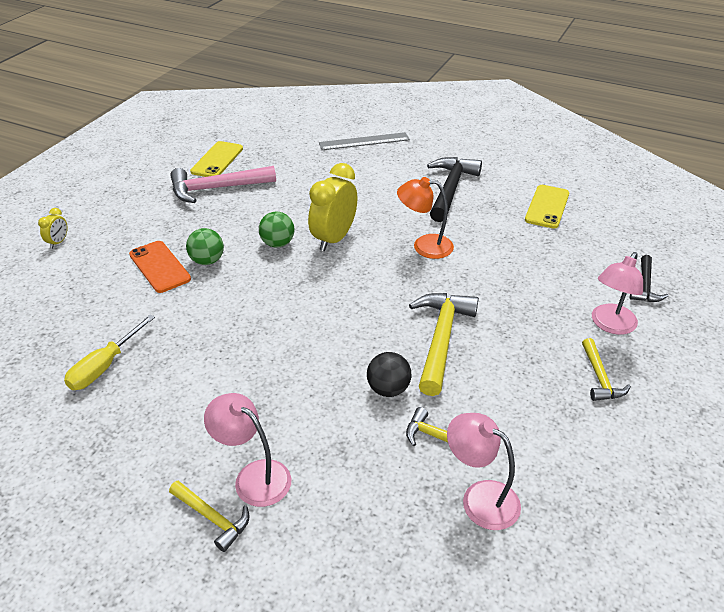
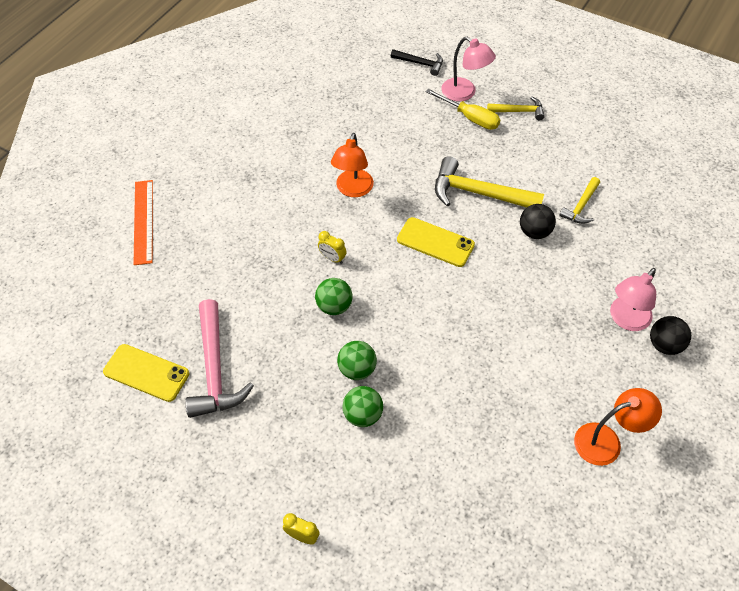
camera: 85 degrees left, 15 degrees up
(89, 445) = (606, 441): none -> orange lamp
(105, 366) = (513, 445): yellow screwdriver -> yellow screwdriver (470, 118)
(159, 267) = (363, 415): orange phone -> green ball
(212, 517) = (664, 345): yellow hammer -> black ball
(334, 239) = (332, 258): yellow clock -> yellow clock, size x0.46
(364, 141) = (143, 221): grey ruler -> orange ruler
(450, 189) = (260, 159): black hammer -> none
(480, 498) = (628, 192): pink lamp -> none
(547, 207) = (304, 96): yellow phone -> yellow phone (435, 242)

